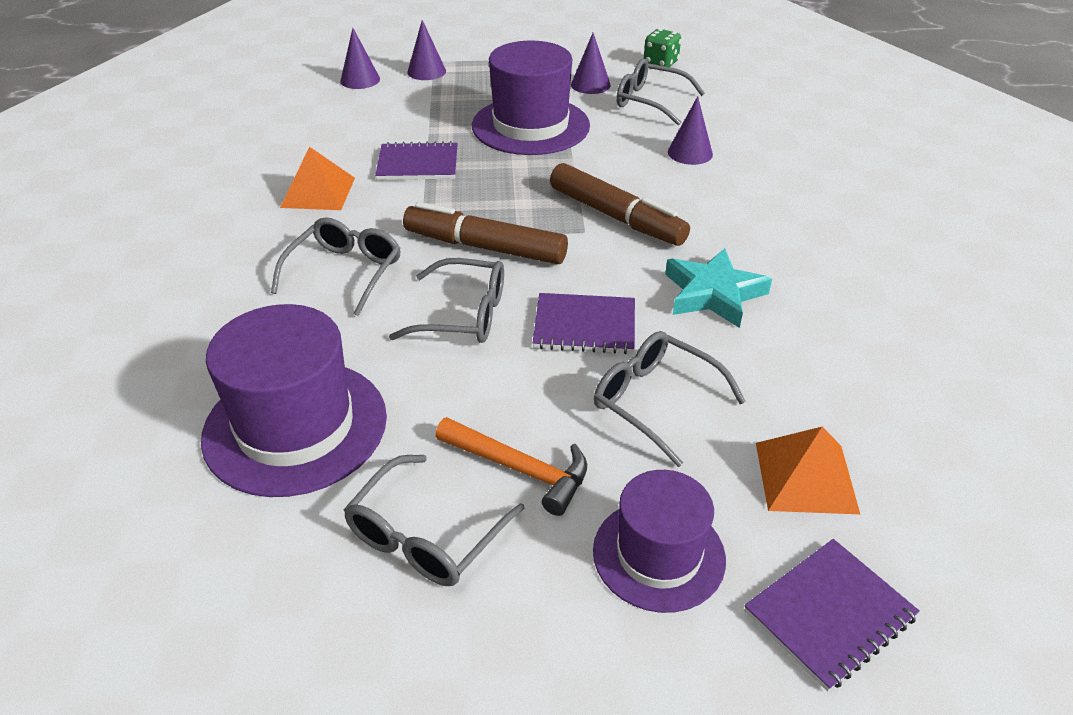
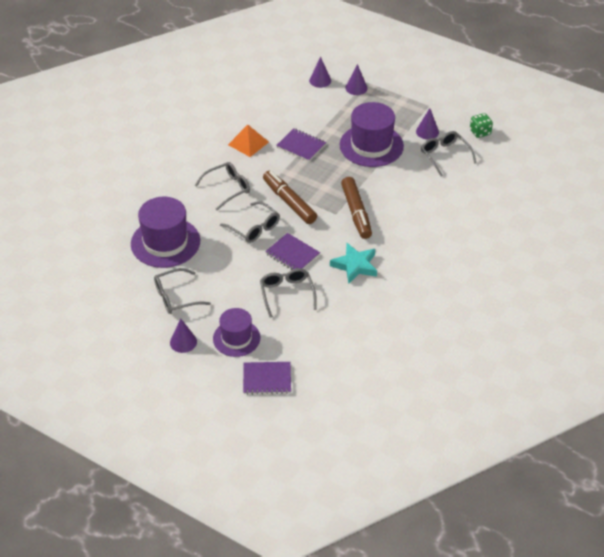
camera: 35 degrees right, 5 degrees up
(520, 469) = (221, 292): orange hammer -> none
(690, 153) = (427, 195): purple cone -> purple cone (183, 342)
(805, 477) = (307, 342): orange pyramid -> none

